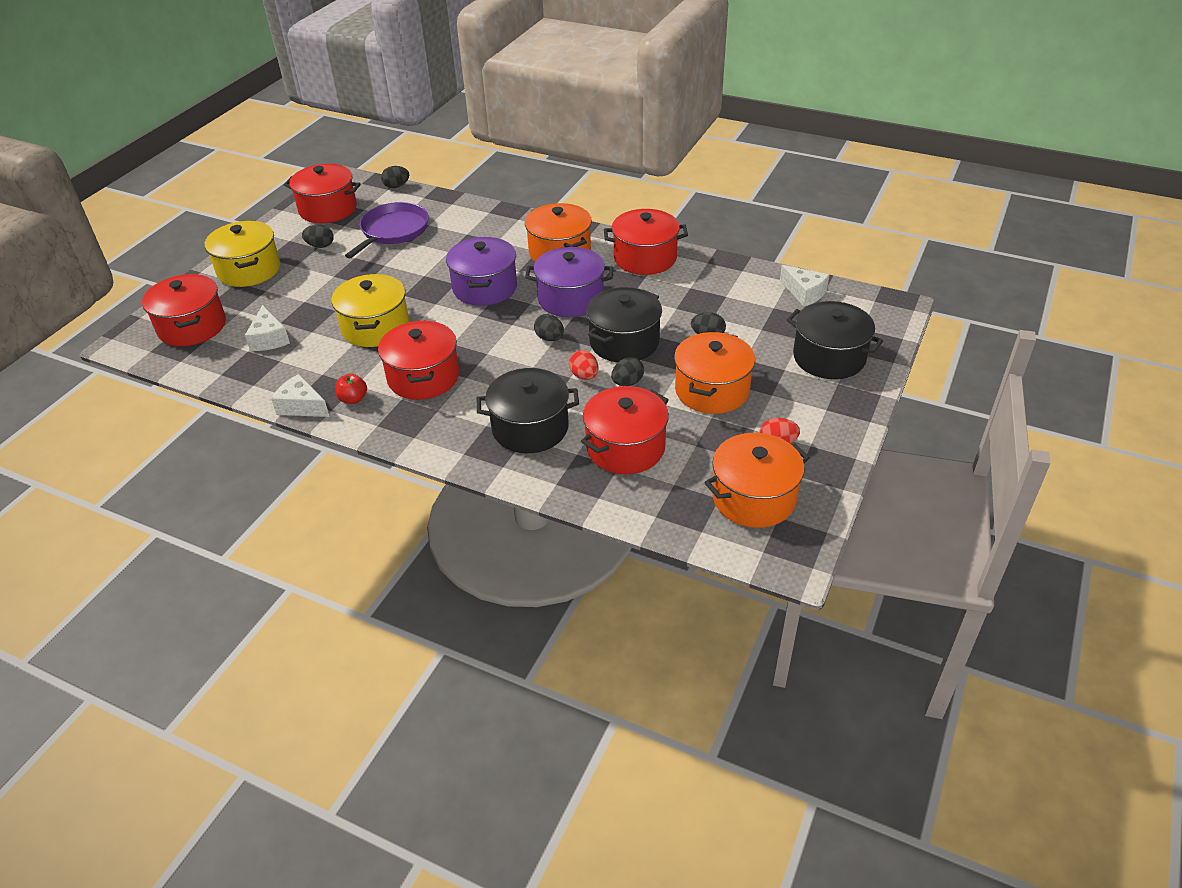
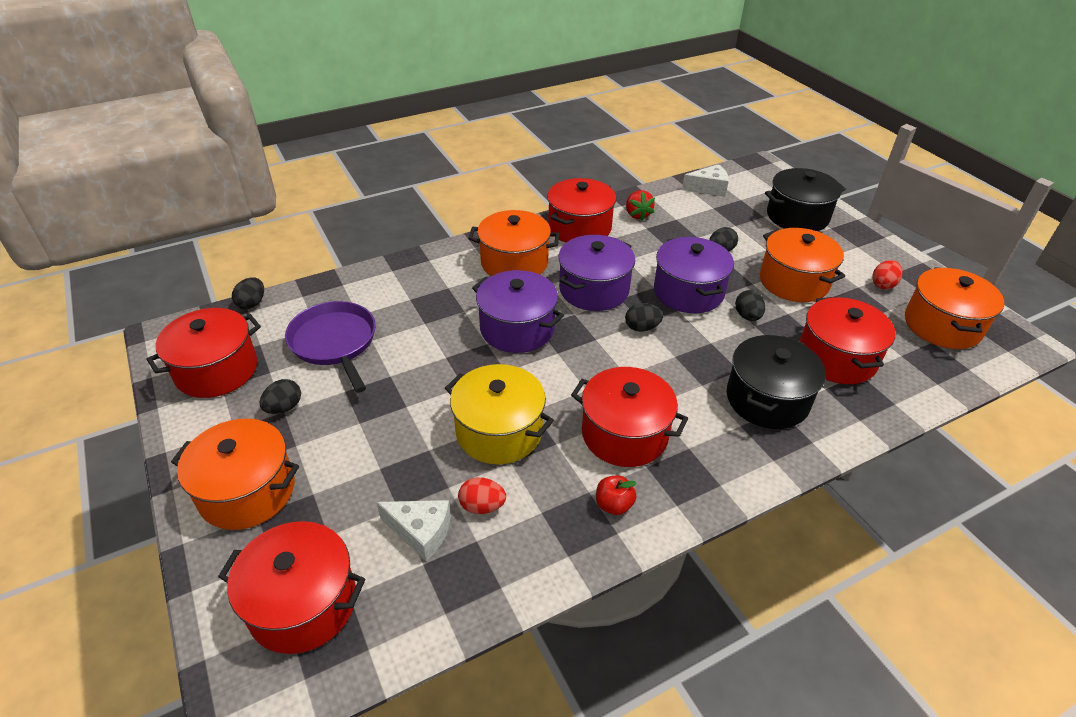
camera: 55 degrees left, 0 degrees up
(249, 270) = (247, 491): yellow pot -> orange pot
(301, 406) = (587, 556): white cheese -> none
(584, 376) = (717, 334): red egg -> red egg (482, 506)
(624, 342) = (688, 292): black pot -> purple pot
(704, 275) = (637, 215): none -> red strawberry

